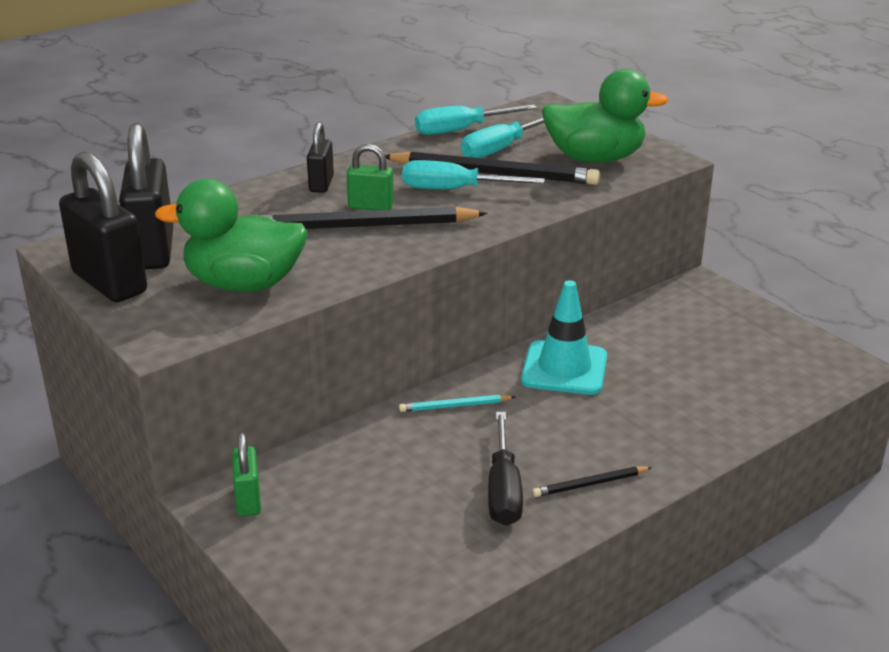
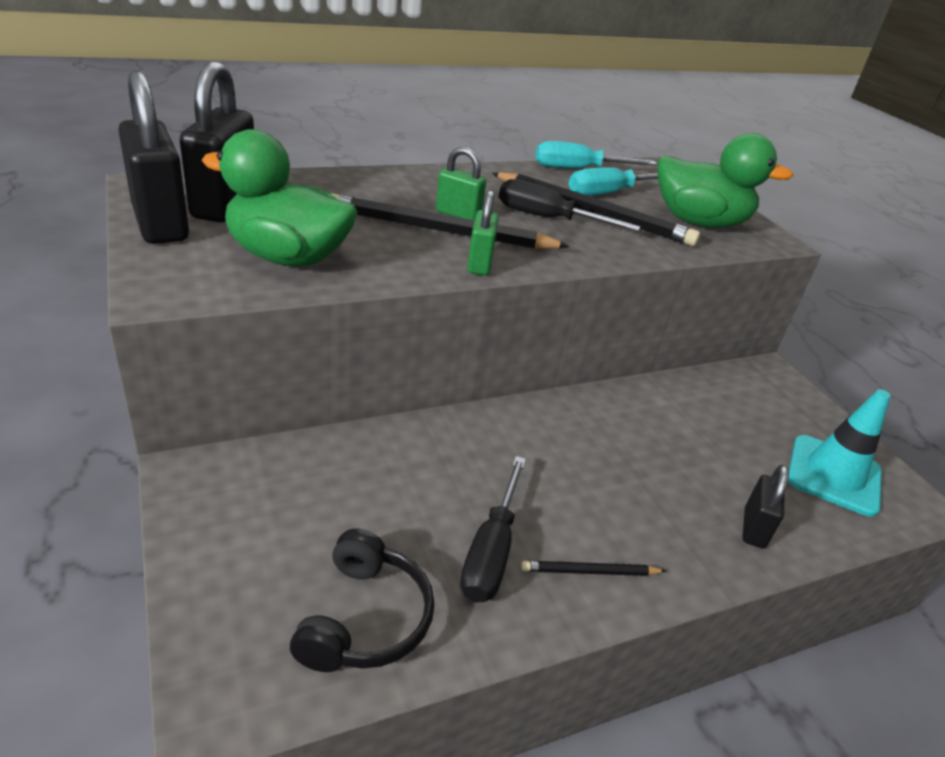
camera: 10 degrees right, 5 degrees up
(248, 500) = (221, 484): green padlock -> green padlock (479, 264)
(321, 184) = (423, 184): black padlock -> black padlock (754, 528)
(424, 560) = (365, 618): none -> black headphones
(454, 190) = (547, 218): turquoise screwdriver -> black screwdriver
(455, 406) = (480, 436): turquoise pencil -> none
(564, 368) = (607, 424): turquoise traffic cone -> turquoise traffic cone (834, 475)

